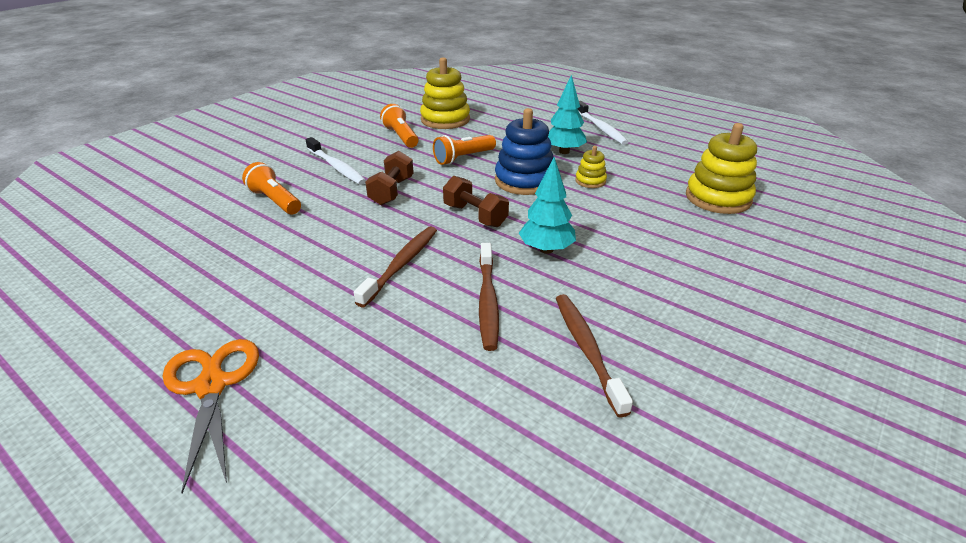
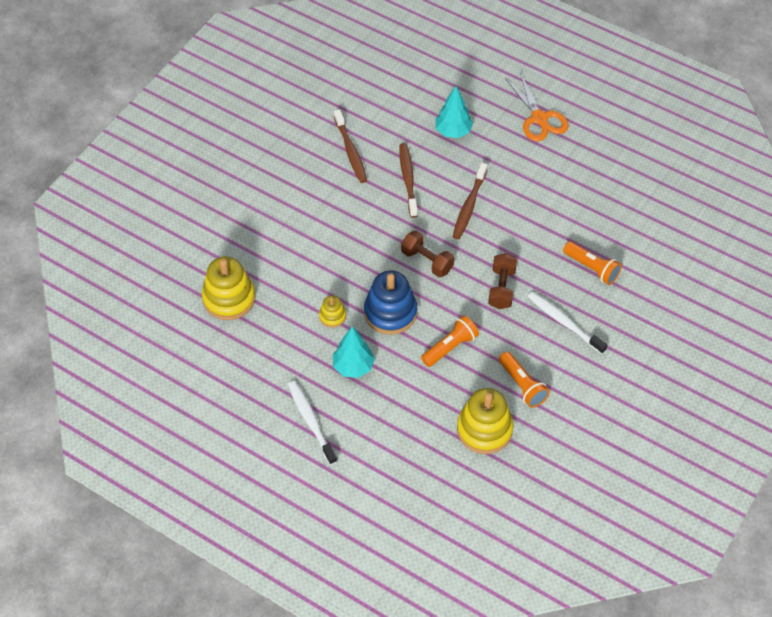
camera: 175 degrees right, 20 degrees up
(546, 249) = (372, 227): turquoise tree -> turquoise tree (453, 131)

